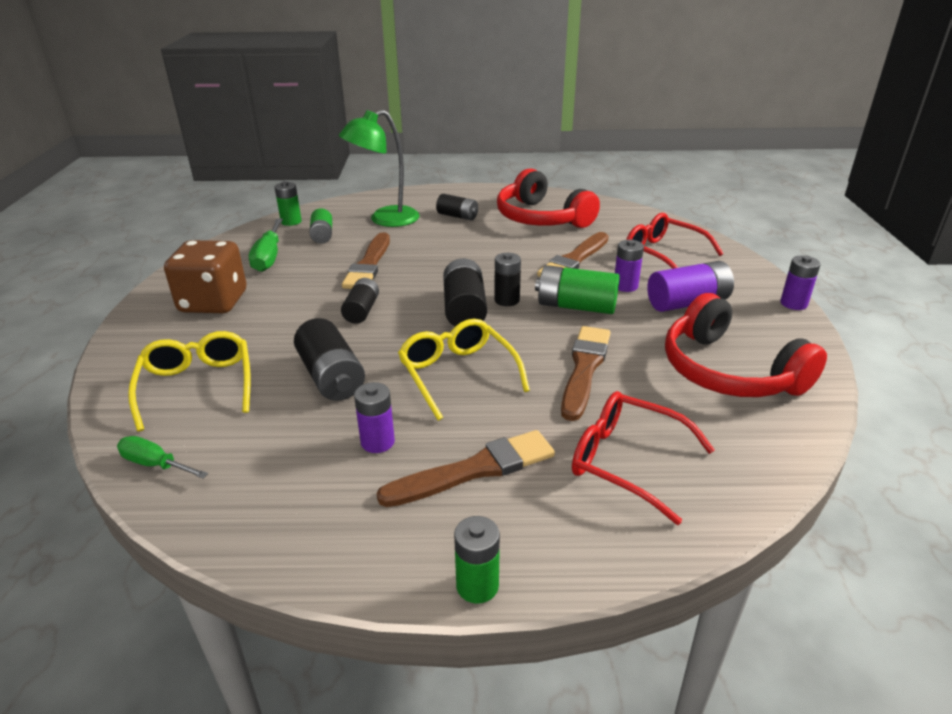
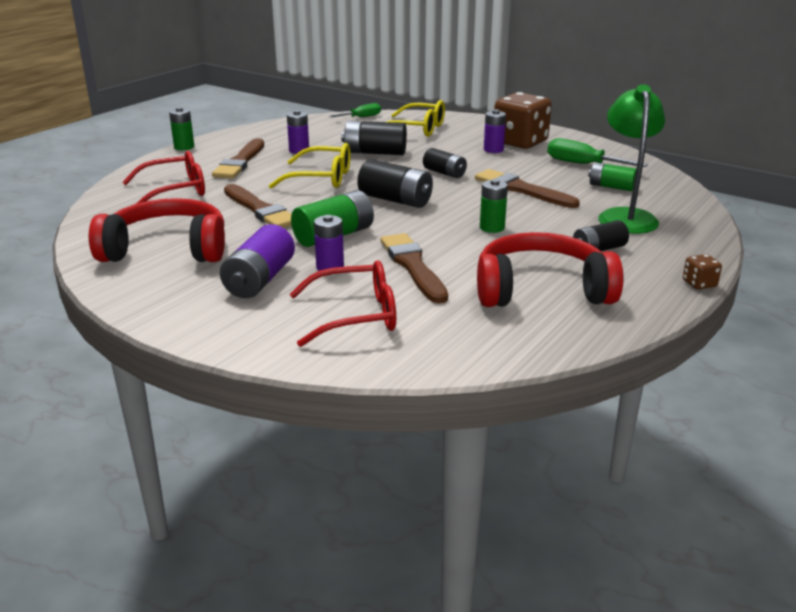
camera: 125 degrees right, 5 degrees down
(291, 221) = (662, 182): green battery -> green battery (492, 228)
(469, 187) = (699, 284): none -> brown dice
(507, 300) = (385, 216): black battery -> none
(793, 304) = (166, 328): purple battery -> purple battery (493, 150)

